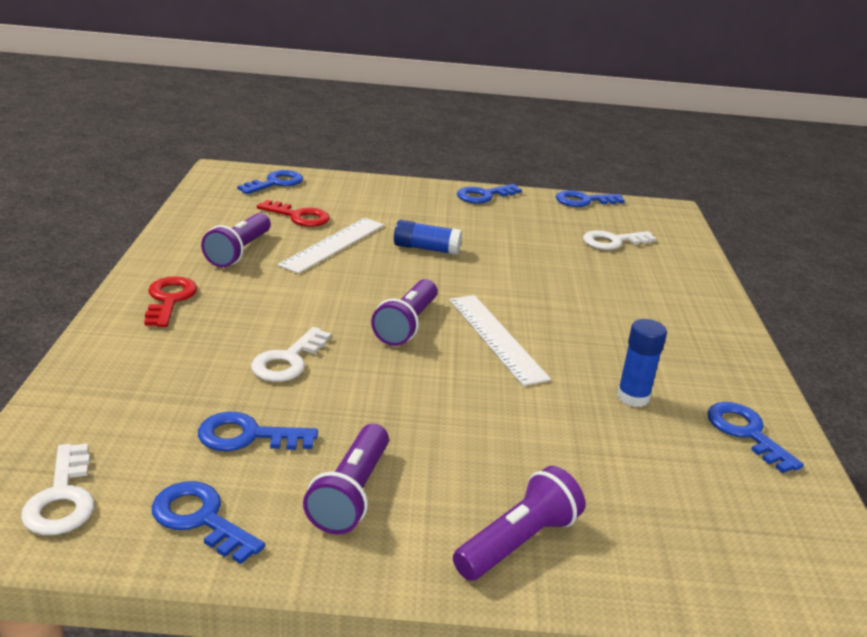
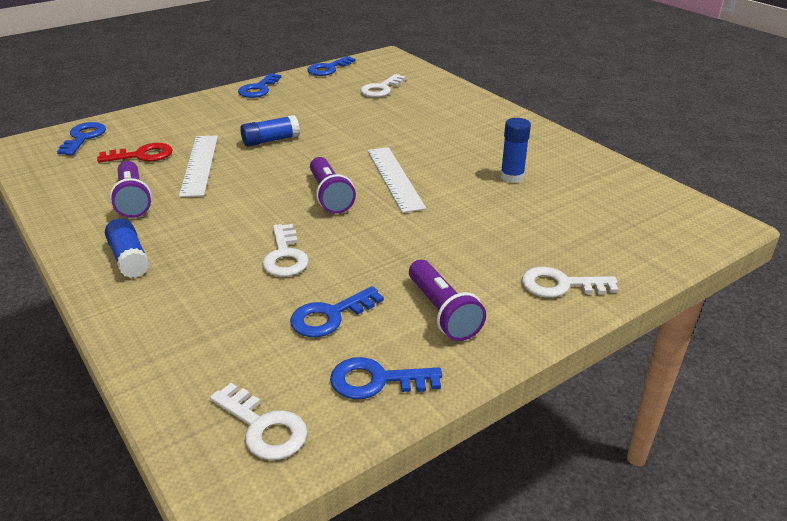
camera: 35 degrees left, 5 degrees up
(169, 299) = (129, 258): red key -> blue glue stick
(496, 338) = (395, 178): white ruler -> white ruler turned 45 degrees clockwise
(517, 542) = (561, 285): purple flashlight -> white key
(746, 433) = (586, 169): blue key -> none

